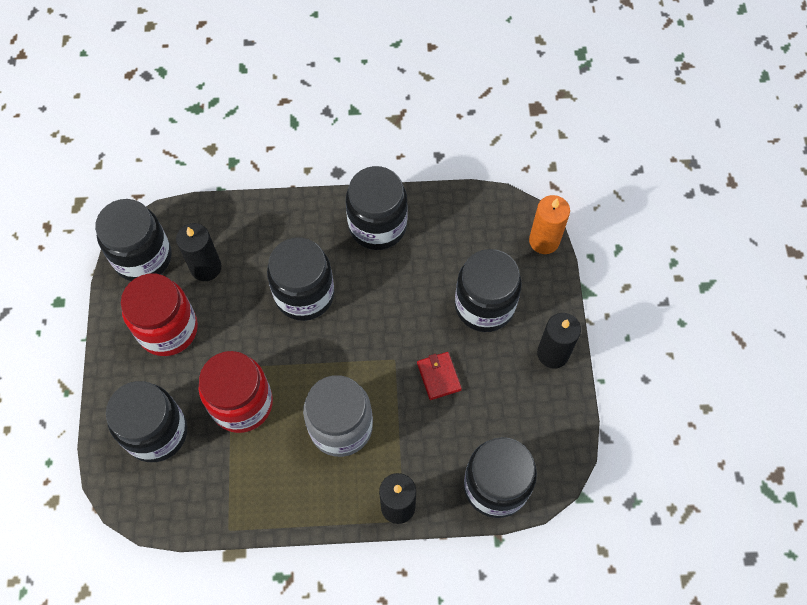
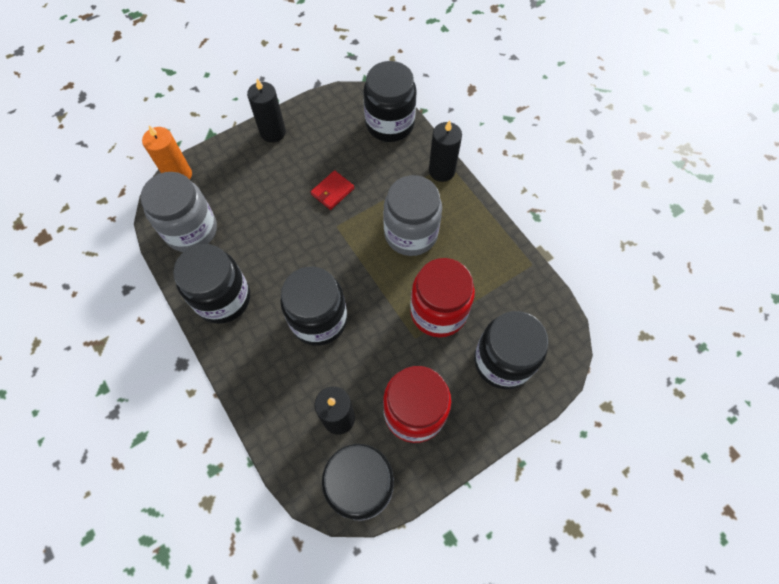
camera: 120 degrees left, 0 degrees up
(469, 227) = (191, 230): none -> grey jar
(484, 305) = (257, 189): black jar -> none

